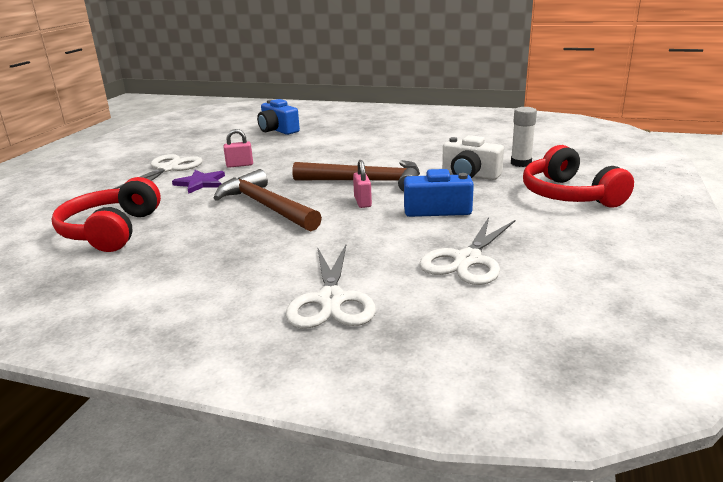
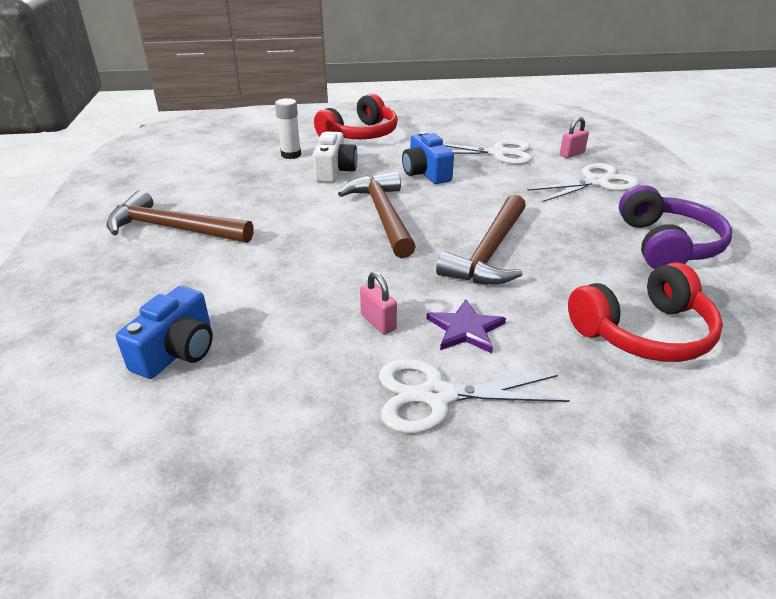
camera: 115 degrees left, 10 degrees up
(170, 287) = (666, 244): none -> purple headphones
(362, 202) = (436, 205): pink padlock -> pink padlock (572, 154)
(405, 130) = (173, 229): none -> brown hammer

